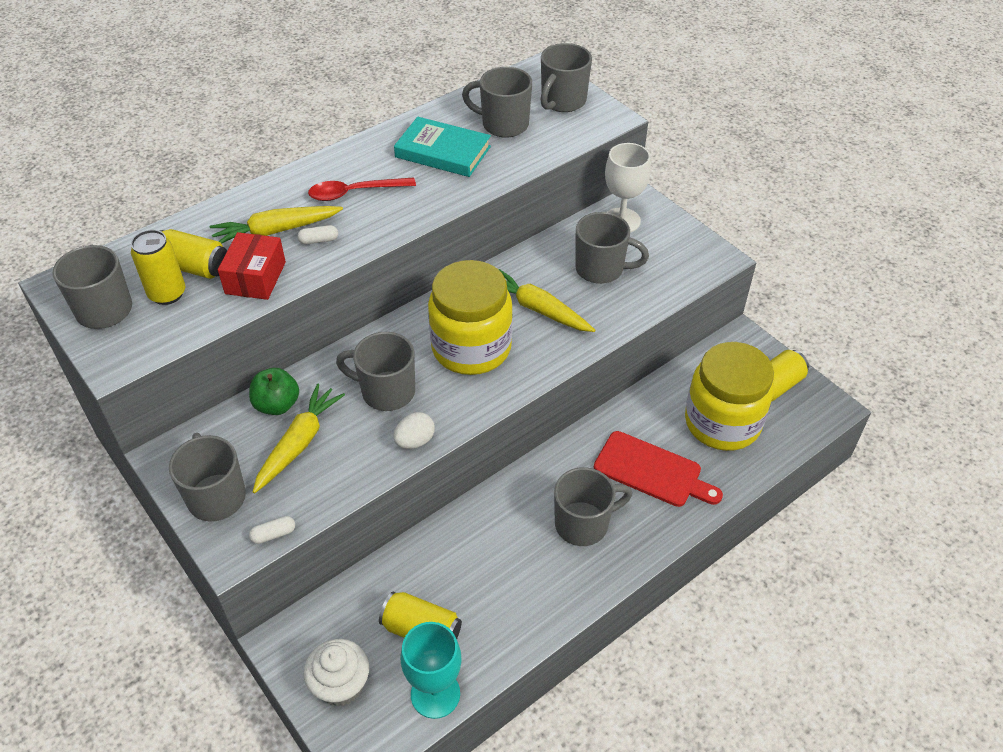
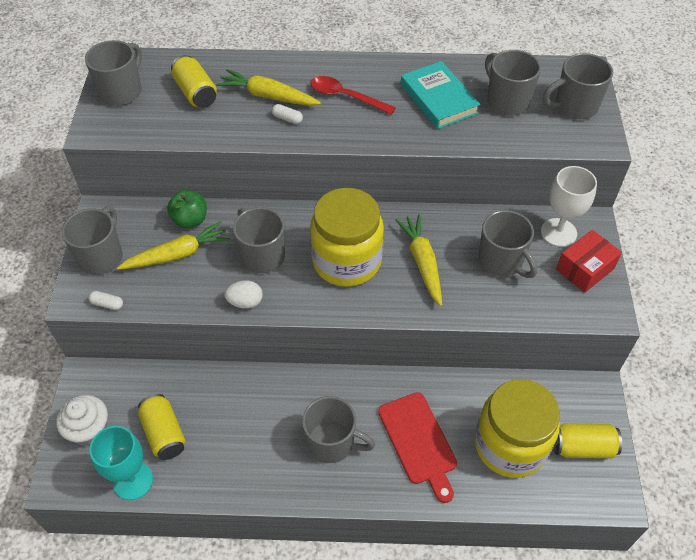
camera: 40 degrees right, 5 degrees up
(167, 294) = (164, 102): yellow can -> none
(255, 278) = (223, 122): red box -> red box (585, 269)

